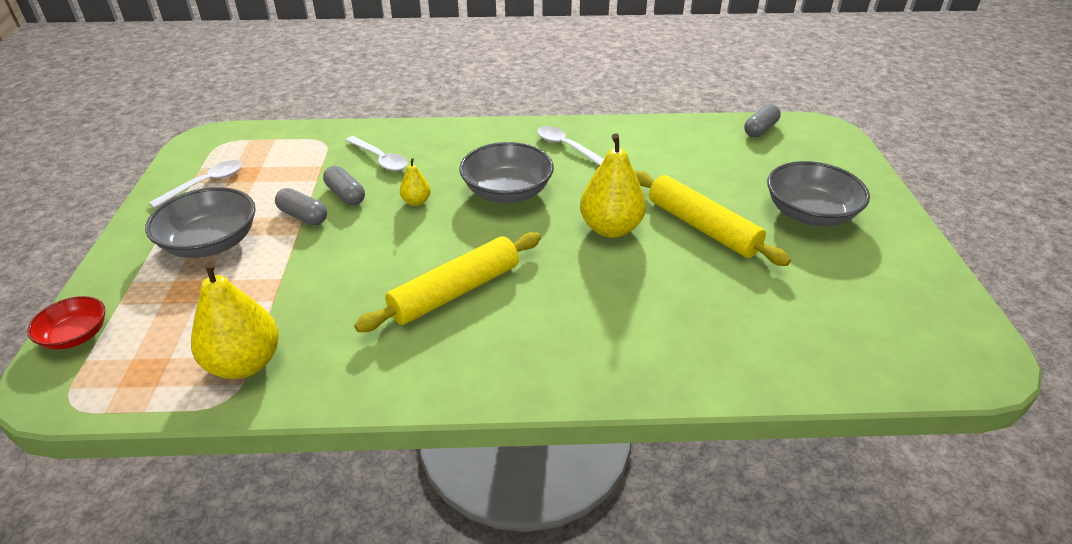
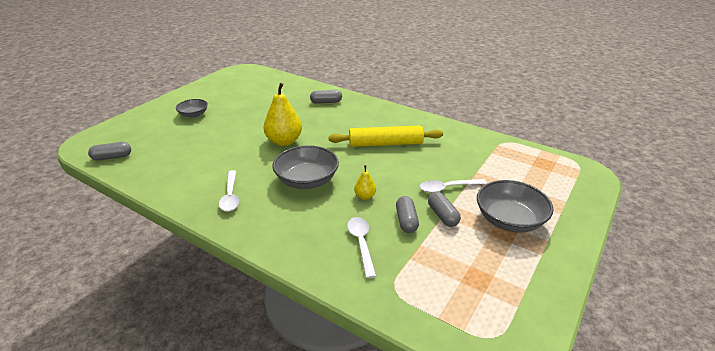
camera: 145 degrees left, 5 degrees down
(76, 336) = (586, 192): red bowl -> none
(206, 184) = (512, 281): white spoon -> white spoon (447, 188)
(245, 364) = (496, 151): yellow pear -> none
(666, 344) = (326, 102): none -> grey capsule
(702, 227) = (245, 127): yellow rolling pin -> none
(809, 213) = (193, 114): grey bowl -> grey bowl, size x0.59

